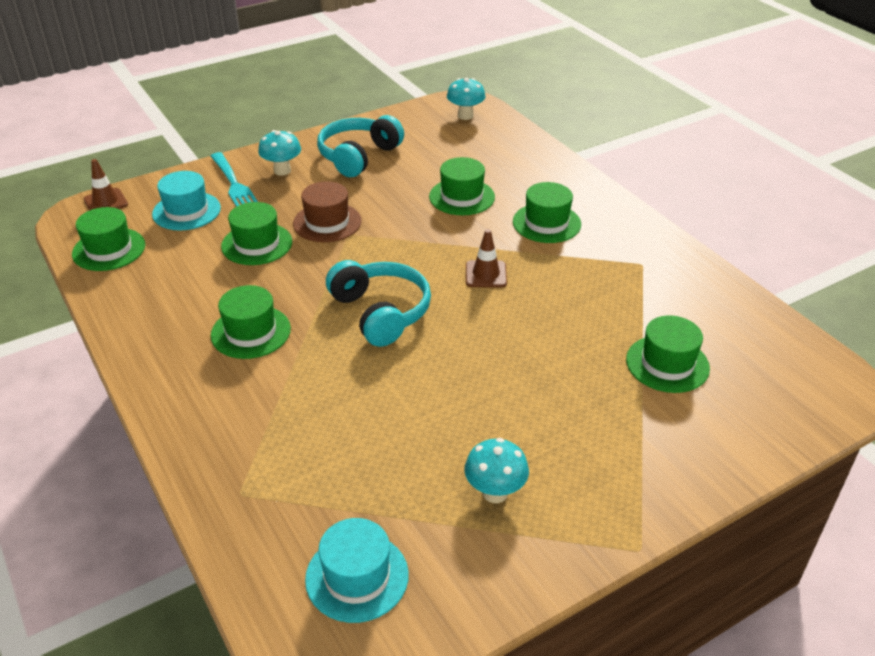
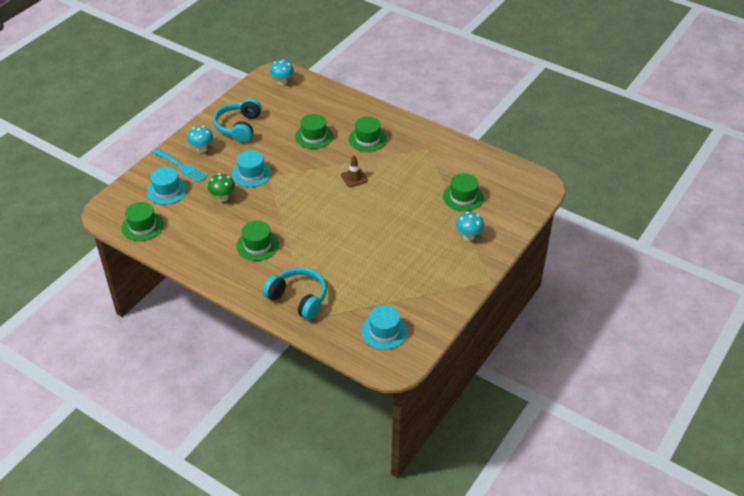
camera: 25 degrees left, 5 degrees up
(106, 202) = (114, 199): brown traffic cone -> none
(257, 244) = (223, 198): green hat -> green mushroom
(327, 222) = (251, 173): brown hat -> turquoise hat
(380, 312) = (315, 214): turquoise headphones -> turquoise headphones (298, 299)
(495, 493) = (420, 279): turquoise mushroom -> turquoise mushroom (468, 236)

